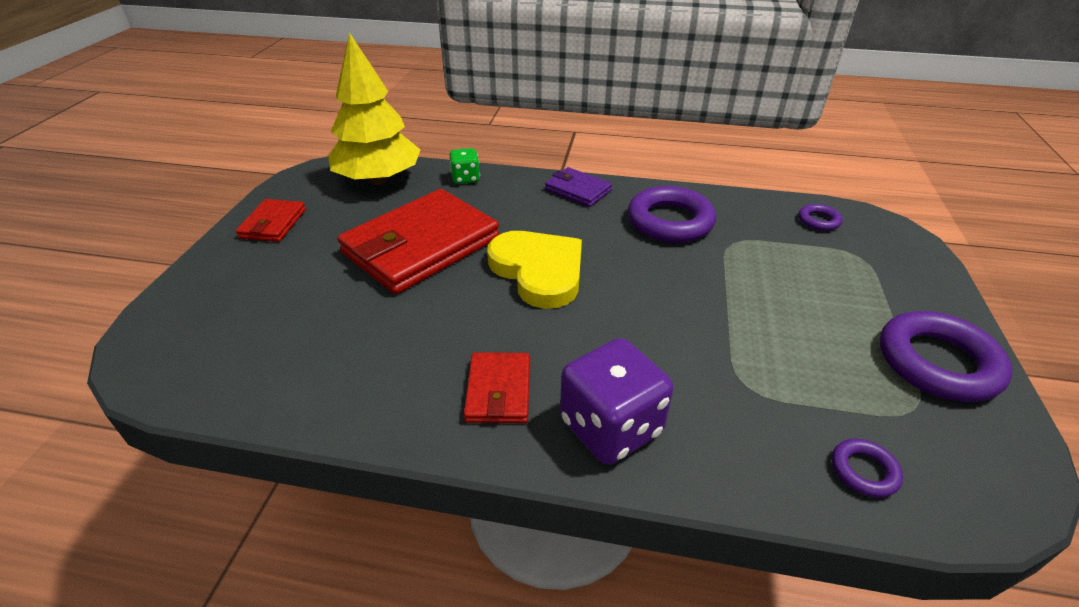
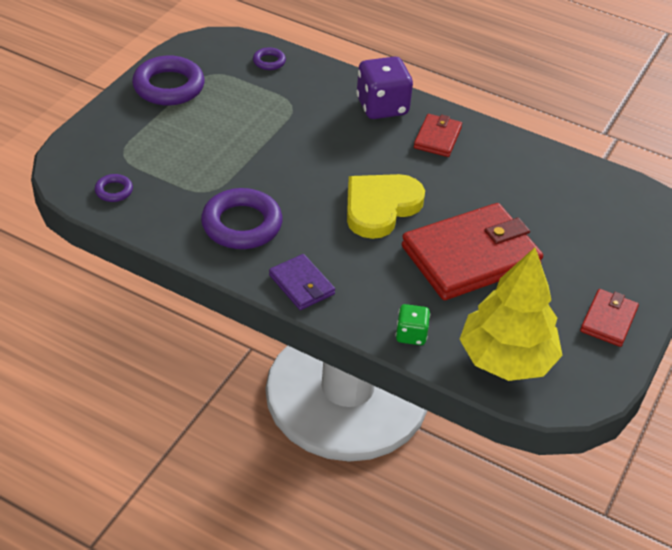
camera: 165 degrees left, 5 degrees up
(538, 271) = (380, 207): yellow heart -> yellow heart turned 60 degrees clockwise

